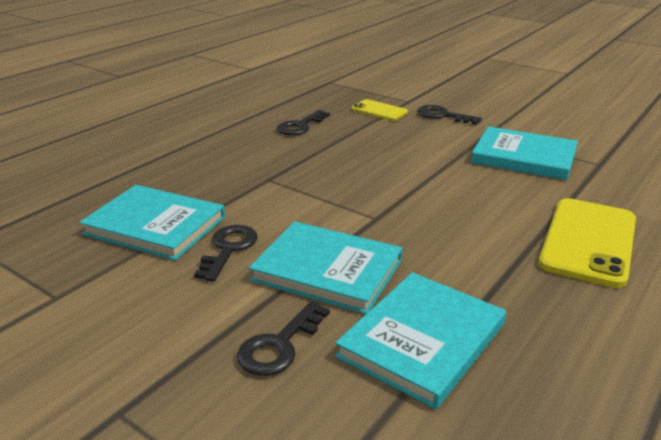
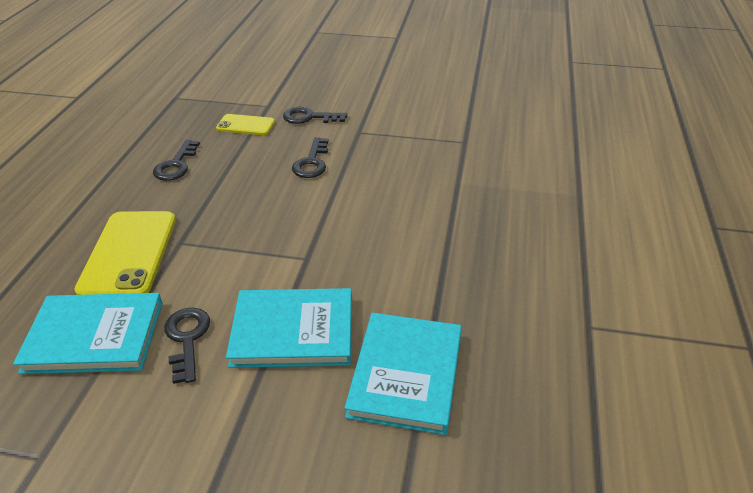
camera: 25 degrees left, 10 degrees up
(279, 345) = (292, 425): black key -> black key (312, 163)
(524, 157) = (401, 150): turquoise book -> none
(588, 241) = (488, 229): yellow phone -> yellow phone (129, 254)

